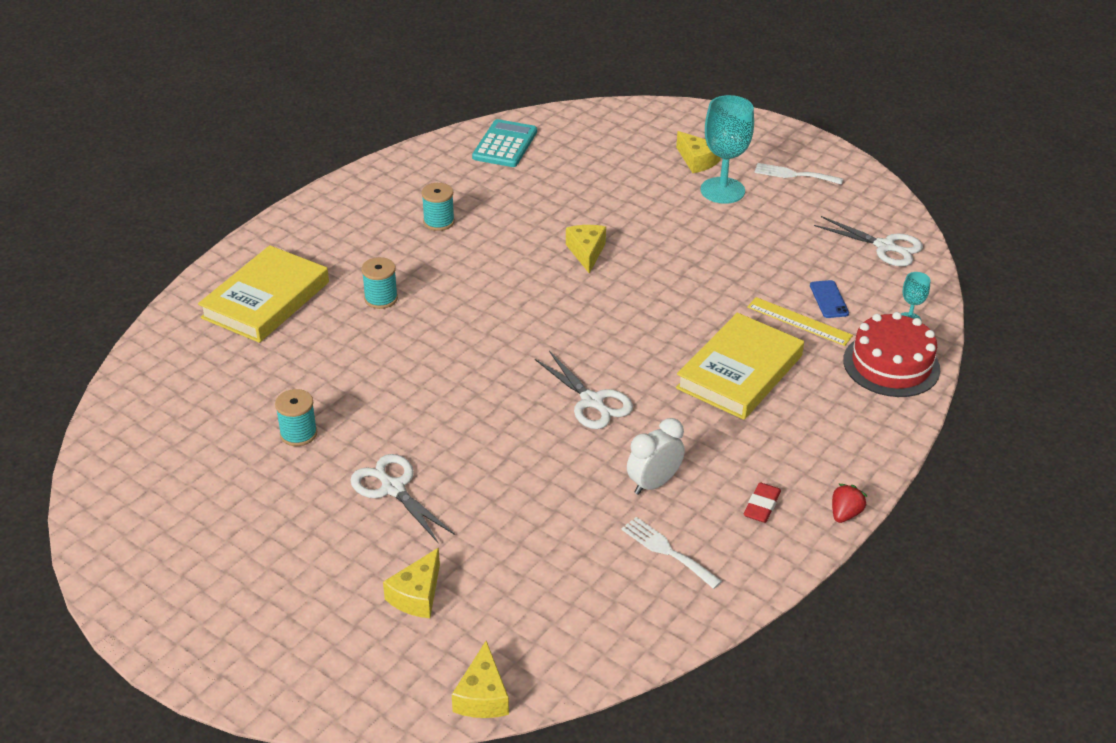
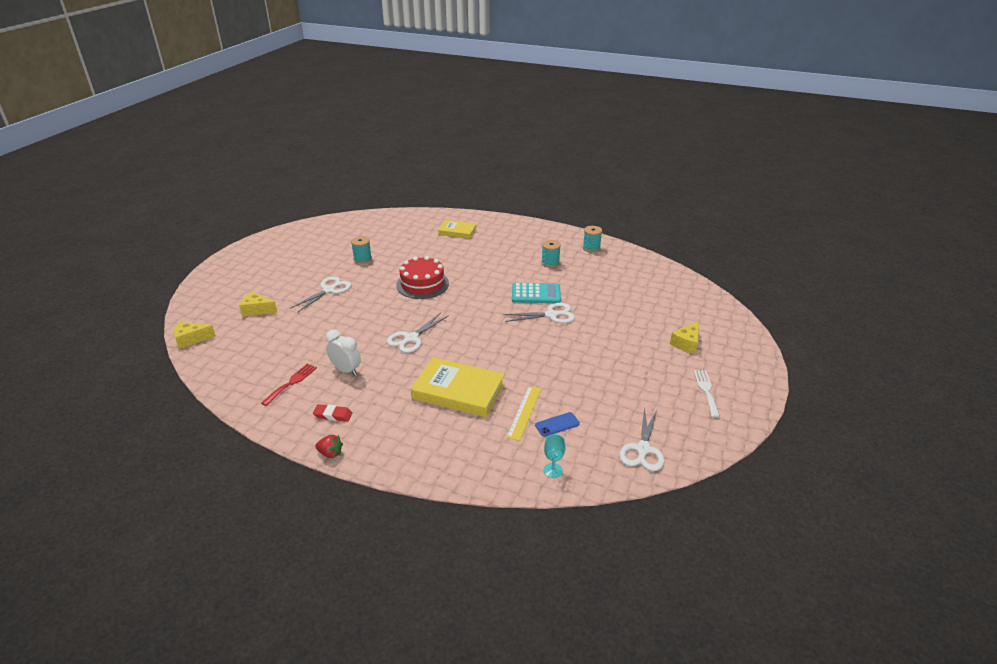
camera: 75 degrees right, 5 degrees down
(266, 300) = (457, 231): yellow book -> yellow book, size x0.59
(381, 298) = (473, 259): turquoise spool -> turquoise spool (591, 248)
(505, 144) = (643, 269): turquoise calculator -> turquoise calculator (536, 294)
(586, 252) = (551, 315): yellow cheese -> white scissors
(667, 551) = (291, 383): white fork -> red fork
(722, 190) = (658, 359): turquoise goblet -> none
(891, 364) = (494, 464): red cake -> red cake (422, 284)

